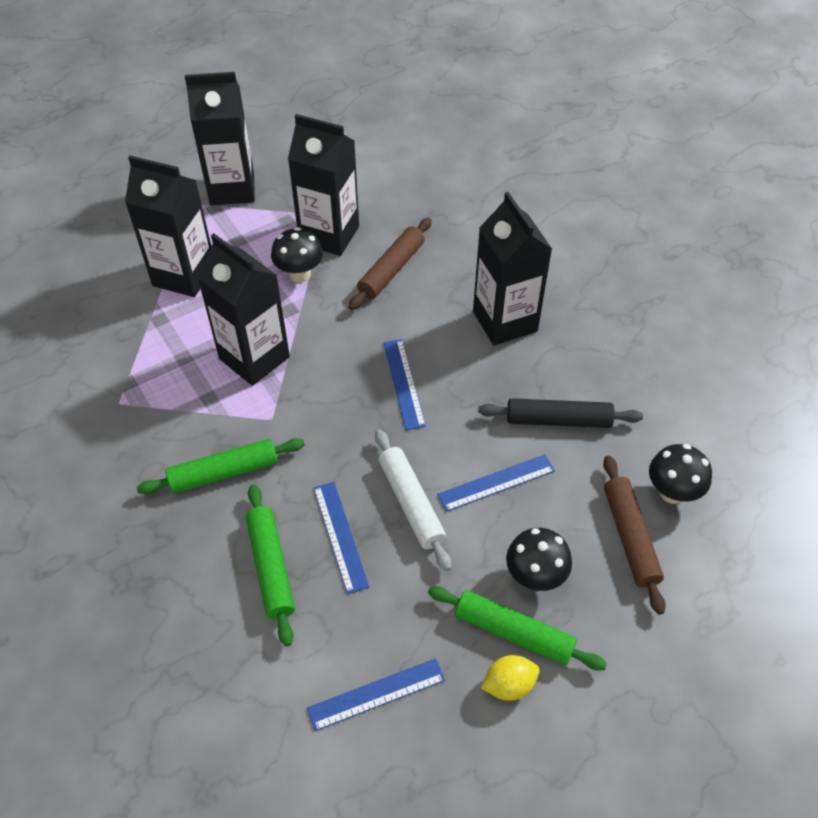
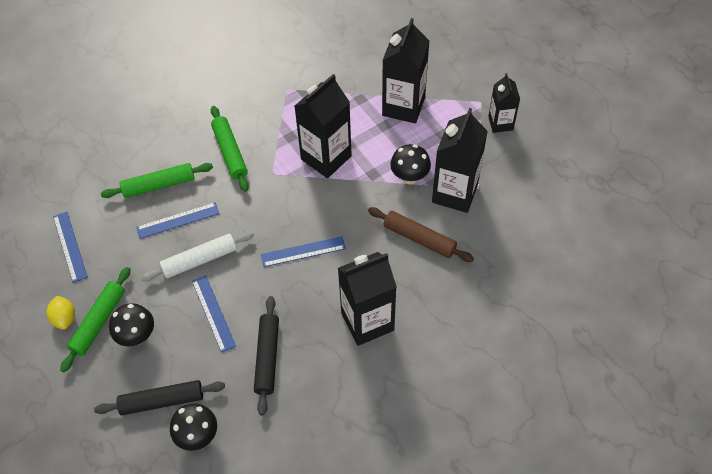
camera: 90 degrees right, 5 degrees up
(232, 189) = (500, 123): black carton -> black carton, size x0.59
(630, 537) = (162, 401): brown rolling pin -> black rolling pin

